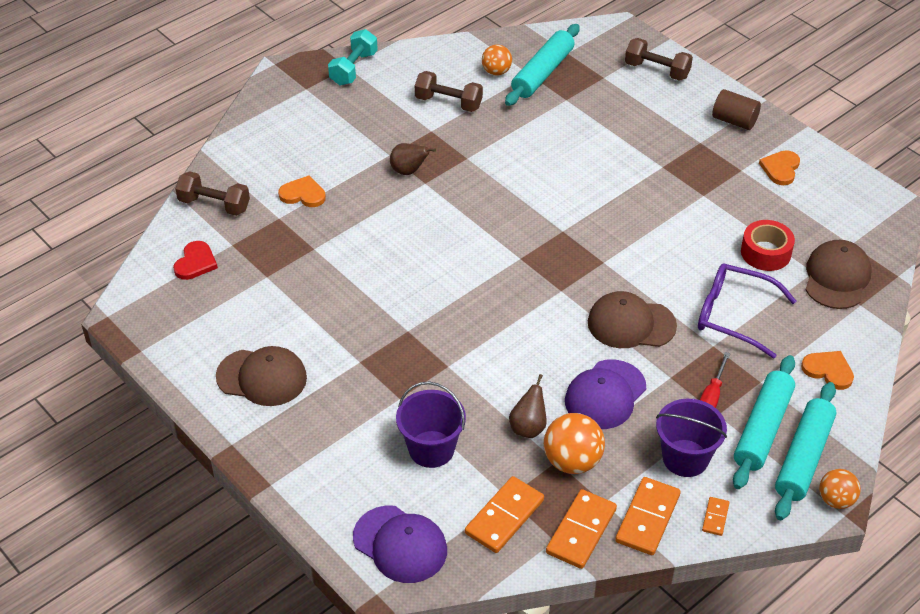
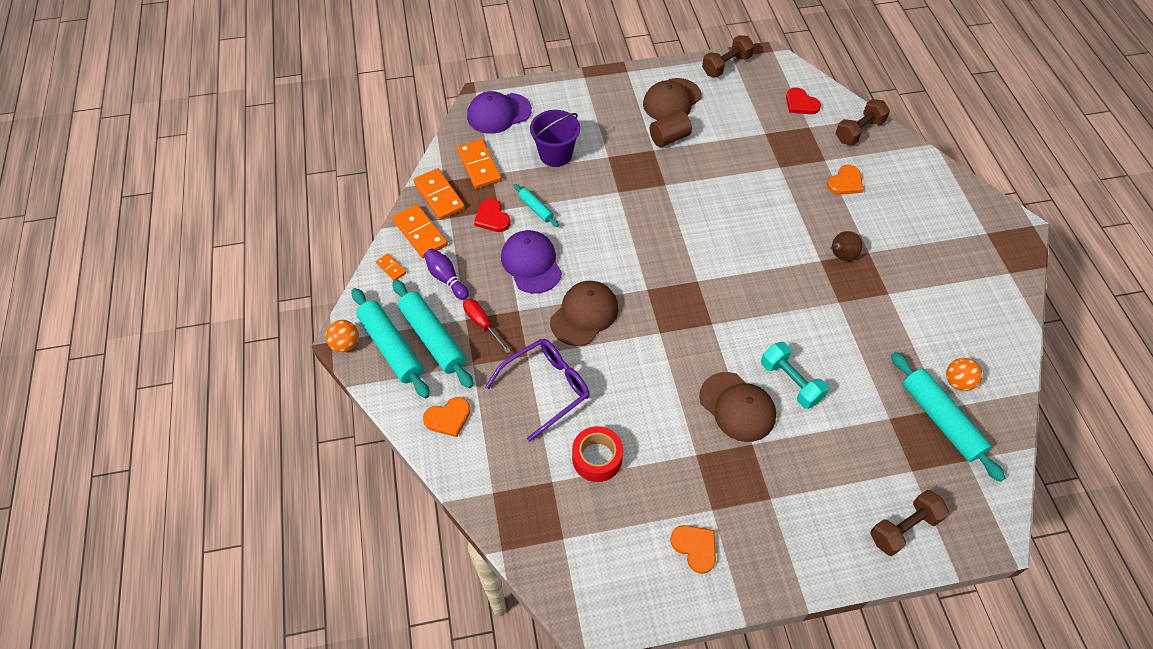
camera: 120 degrees right, 10 degrees up
(353, 68) = (1005, 276): turquoise dumbbell -> turquoise dumbbell (790, 382)
(448, 103) = (924, 323): brown dumbbell -> brown dumbbell (726, 65)
(528, 427) = (536, 208): brown pear -> turquoise rolling pin
(572, 461) = (492, 217): orange ball -> red heart
(685, 458) = (446, 278): purple bucket -> purple bowling pin
(734, 121) = (787, 552): brown cylinder -> brown cylinder (669, 138)
(837, 277) = (533, 496): brown cap -> brown cap (737, 407)

